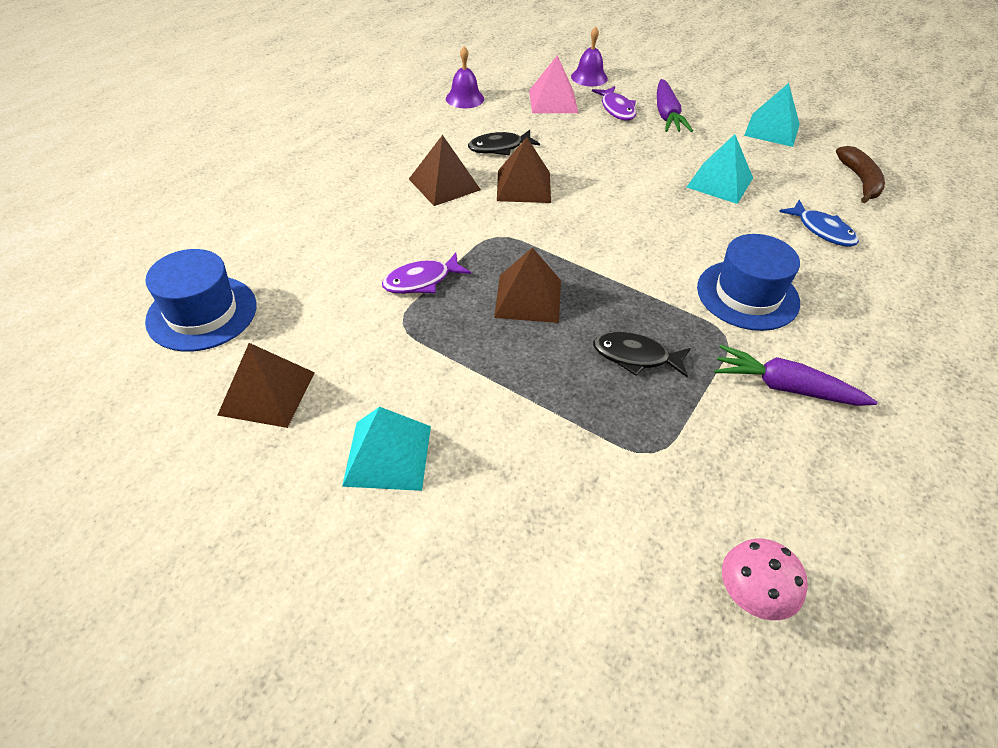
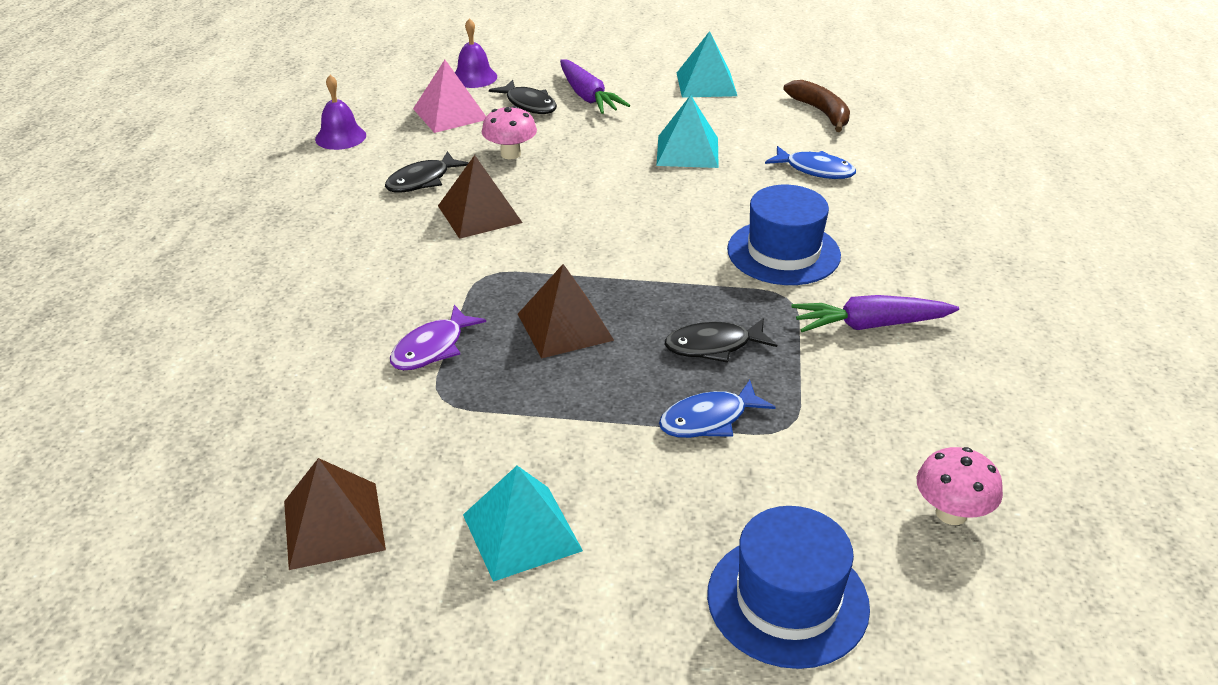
camera: 25 degrees left, 10 degrees down
(202, 313) = (180, 471): blue hat -> blue hat (787, 600)
(444, 184) = (384, 238): brown pyramid -> none
(577, 145) = (510, 154): none -> pink mushroom
(590, 419) = (708, 420): none -> blue fish
(617, 109) = (529, 104): purple fish -> black fish

